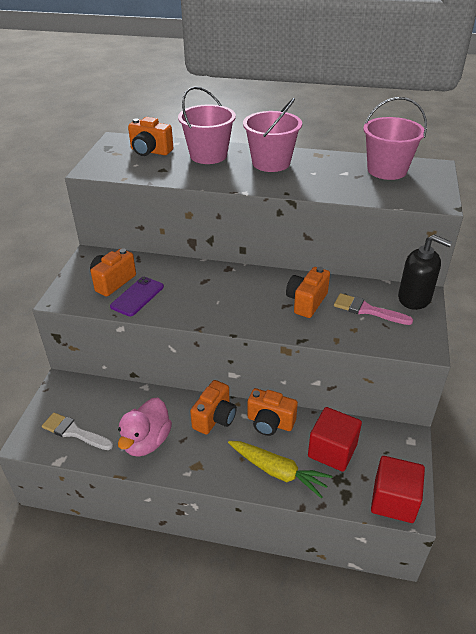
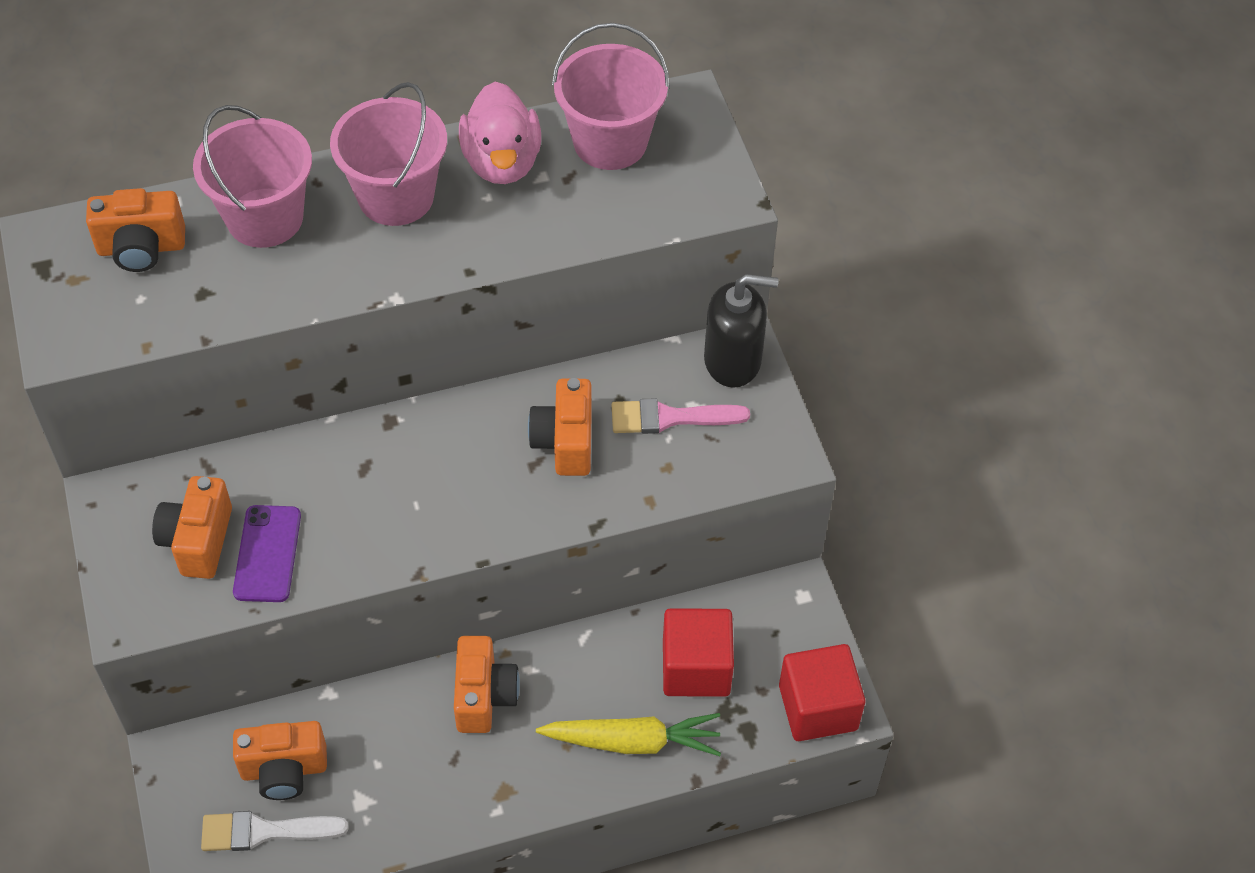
camera: 30 degrees left, 15 degrees up
(146, 441) = (398, 790): pink duck -> pink duck (502, 162)
(270, 422) = (577, 663): orange camera -> orange camera (284, 770)

